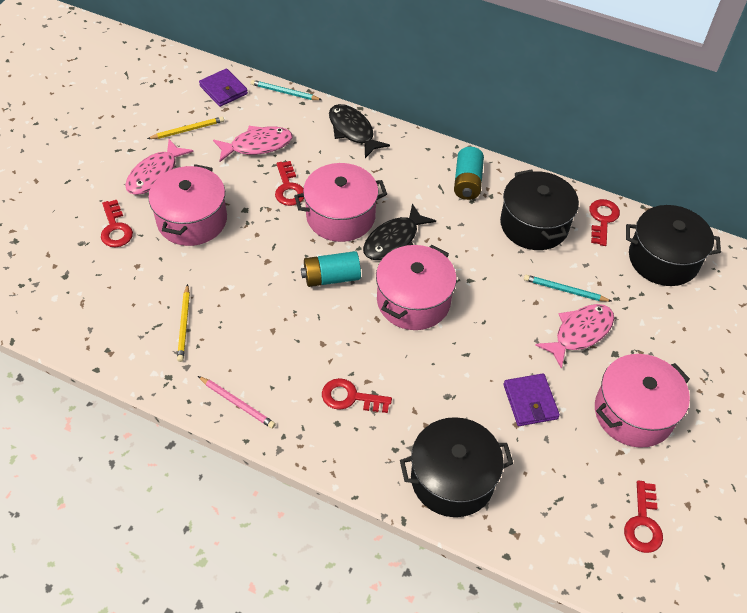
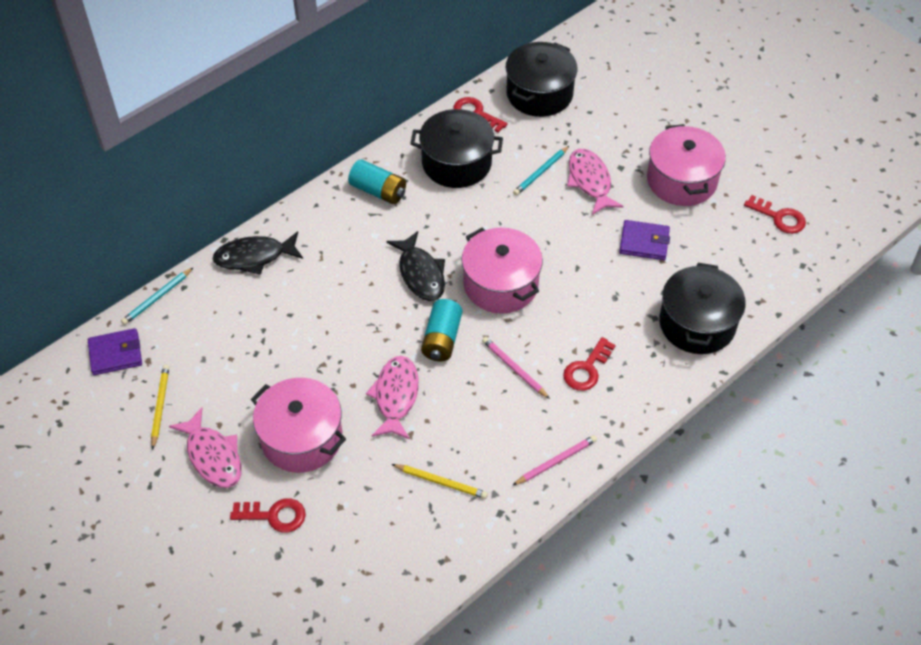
camera: 65 degrees left, 0 degrees up
(257, 145) = (225, 347): pink fish -> pink fish (395, 396)
(288, 188) = (304, 338): red key -> none
(324, 340) = (514, 369): none -> pink pencil
(340, 216) = (367, 306): pink pot -> none

